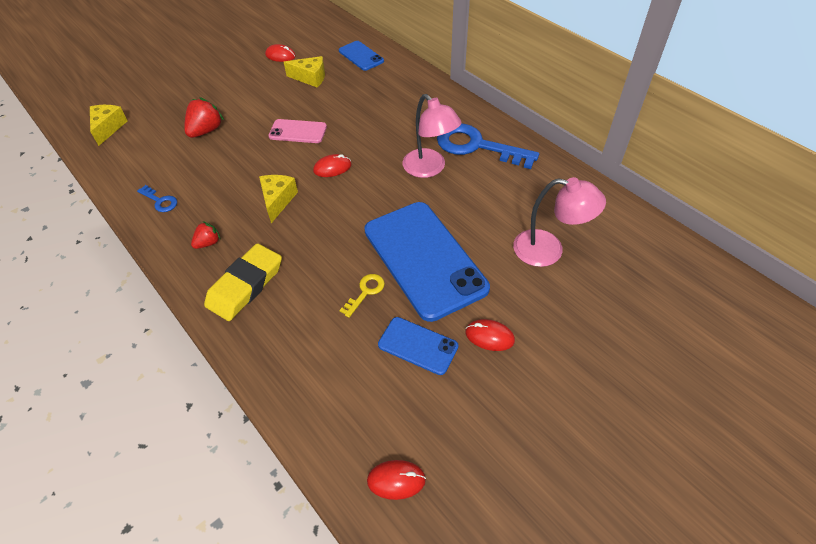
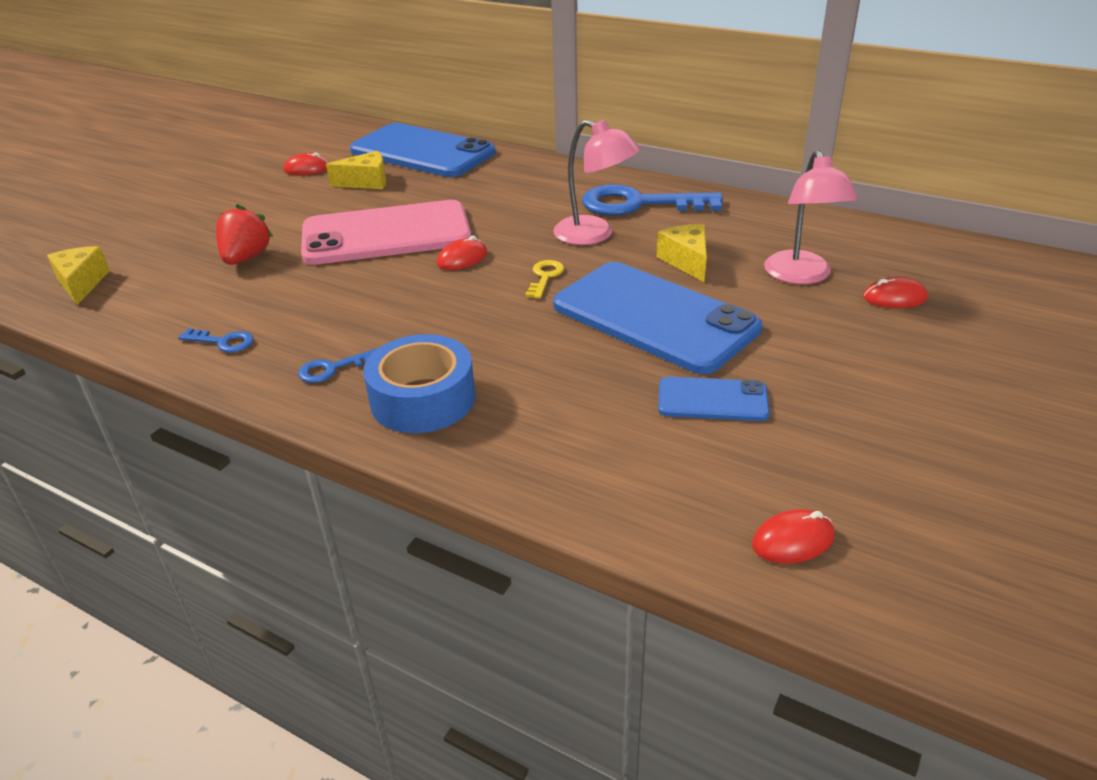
camera: 20 degrees left, 15 degrees down
(208, 243) = (332, 369): red strawberry -> blue key
(245, 285) = (423, 399): yellow eraser -> blue tape
(278, 200) = (407, 305): yellow cheese -> yellow cheese (686, 261)
(298, 131) = (386, 234): pink phone -> pink phone, size x2.07
(361, 56) = (422, 152): blue phone -> blue phone, size x2.07
(365, 292) = (601, 366): yellow key -> yellow key (545, 277)
(489, 336) = (795, 369): red mouse -> red mouse (894, 298)
(549, 250) = (801, 276): pink lamp -> pink lamp turned 90 degrees clockwise

